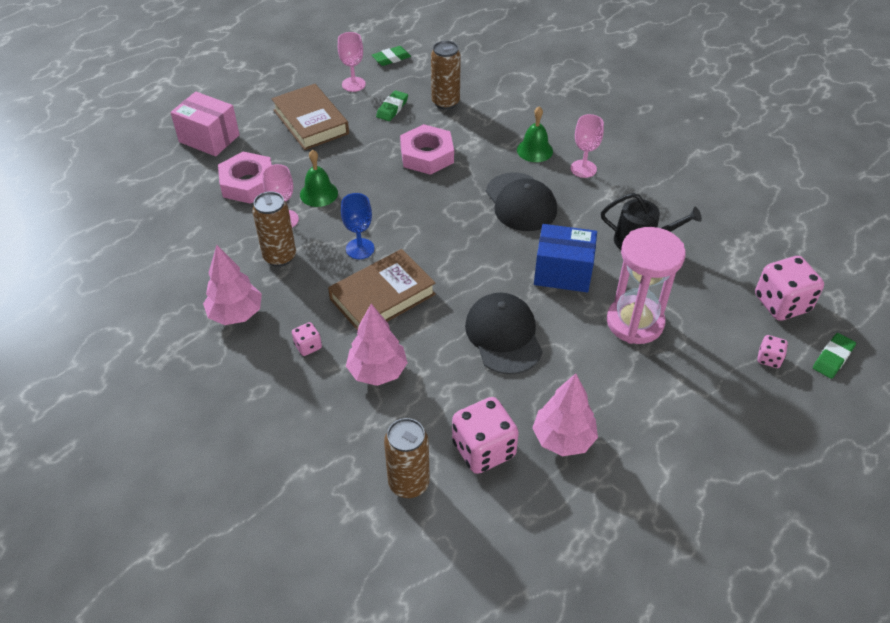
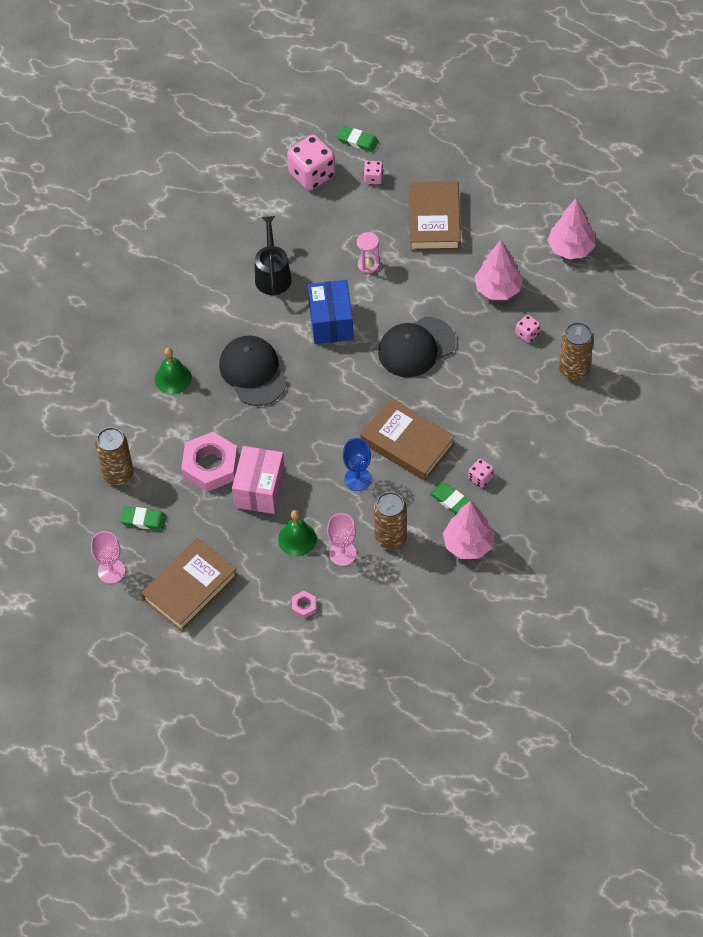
camera: 105 degrees left, 10 degrees up
(209, 138) = (248, 673): pink box -> pink box (260, 489)
(248, 183) = (304, 606): pink nut -> pink nut, size x0.44
(377, 372) = (486, 421): pink tree -> pink tree (571, 248)
(391, 58) = (51, 550): green eraser -> green eraser (451, 501)
(483, 449) = (527, 334): pink dice -> pink dice, size x0.49
(521, 202) = (253, 372): black cap -> black cap turned 75 degrees counterclockwise
(583, 169) = (188, 334): pink goblet -> none
(635, 322) = (368, 264): pink hourglass -> pink hourglass, size x0.46
(690, 402) = (434, 220): none -> brown book

